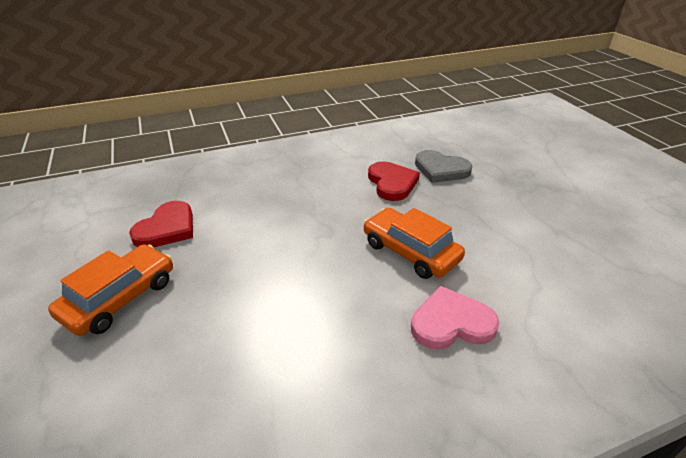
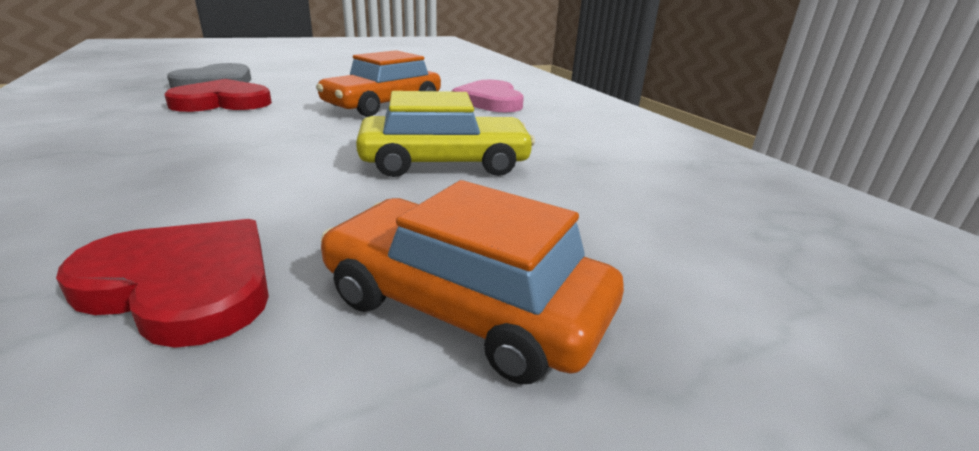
camera: 95 degrees left, 10 degrees down
(275, 290) = (445, 163): none -> yellow car

